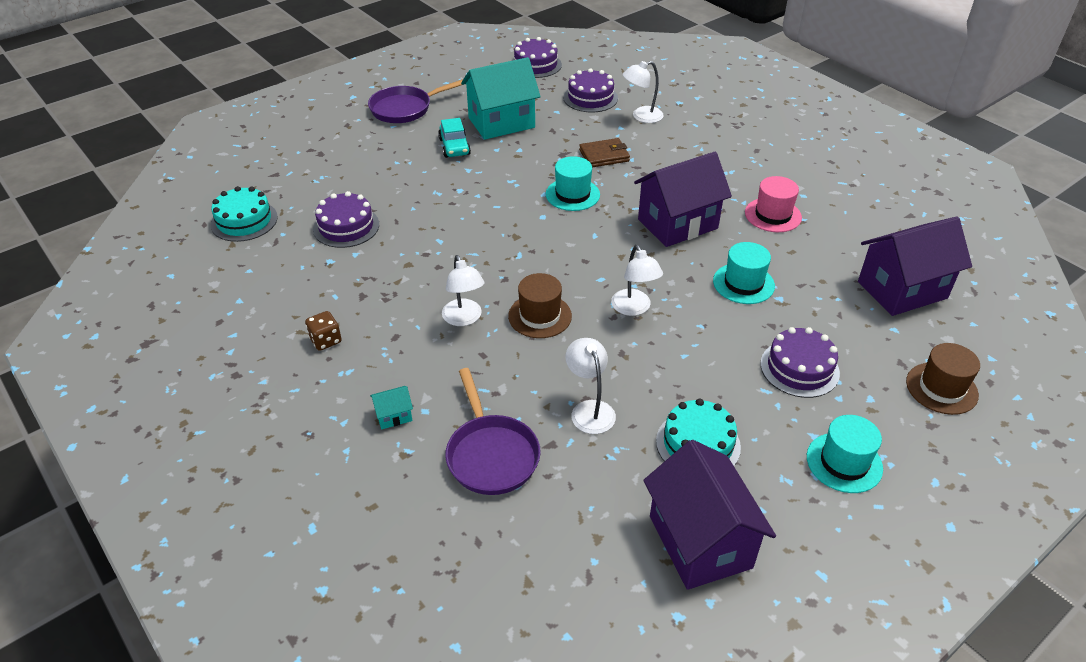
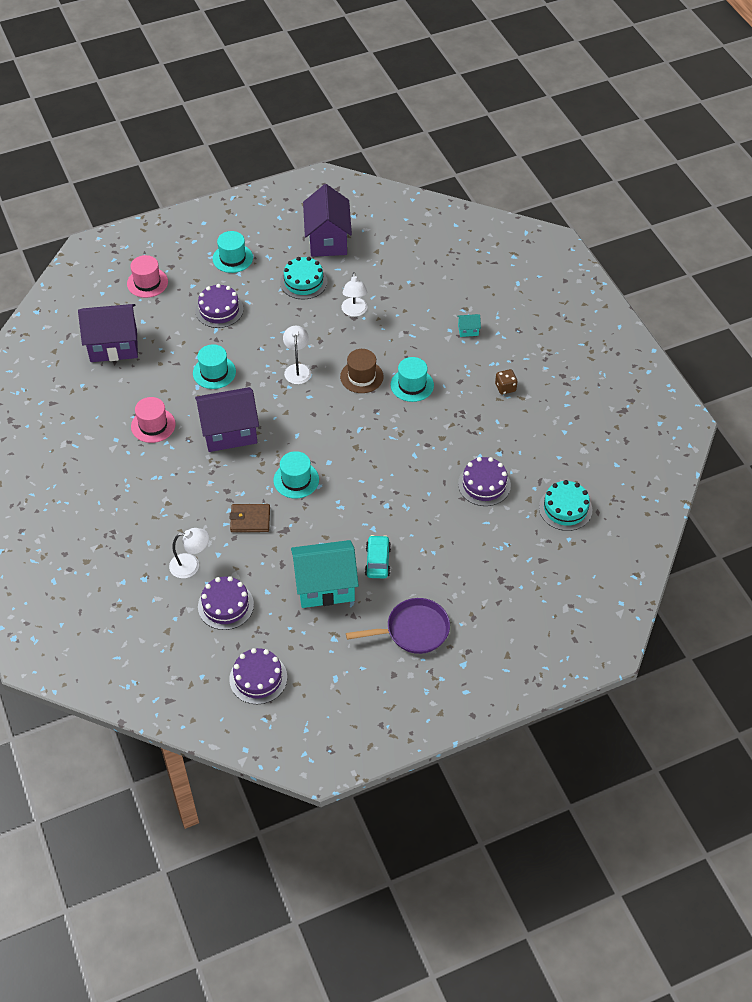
camera: 165 degrees left, 10 degrees up
(464, 319) = (412, 385): white lamp -> turquoise hat
(491, 455) = (418, 299): purple pan -> none
(941, 388) = (147, 282): brown hat -> pink hat

